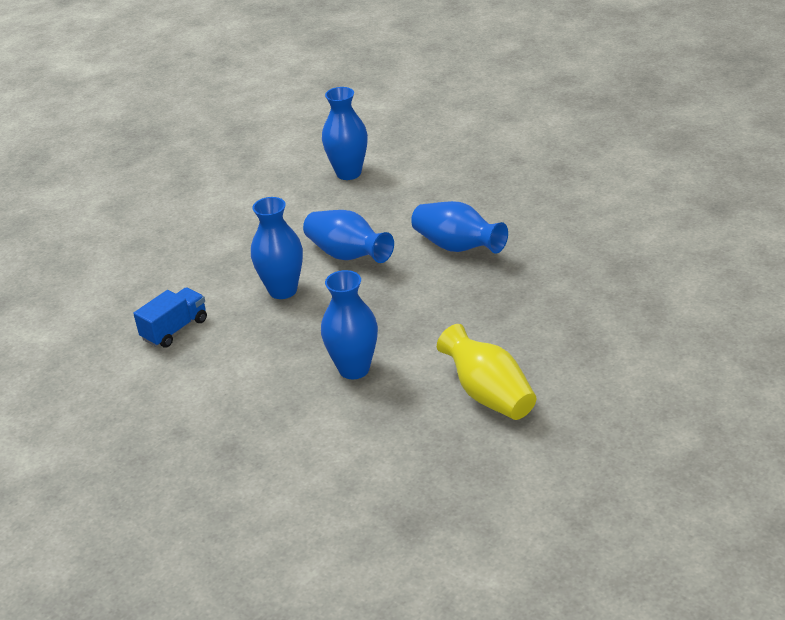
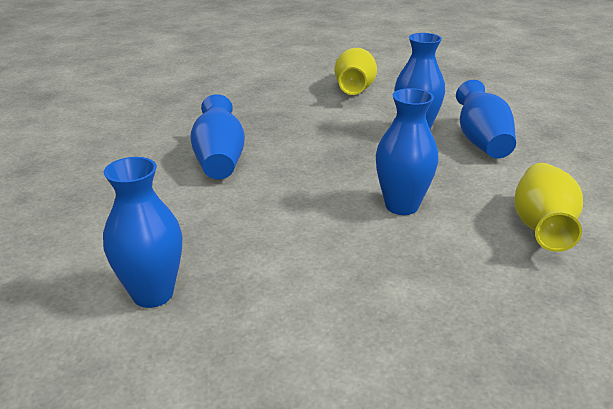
camera: 140 degrees left, 5 degrees down
(175, 329) = (541, 227): blue truck -> yellow vase
(348, 255) = (305, 202): blue vase -> blue vase (481, 141)

